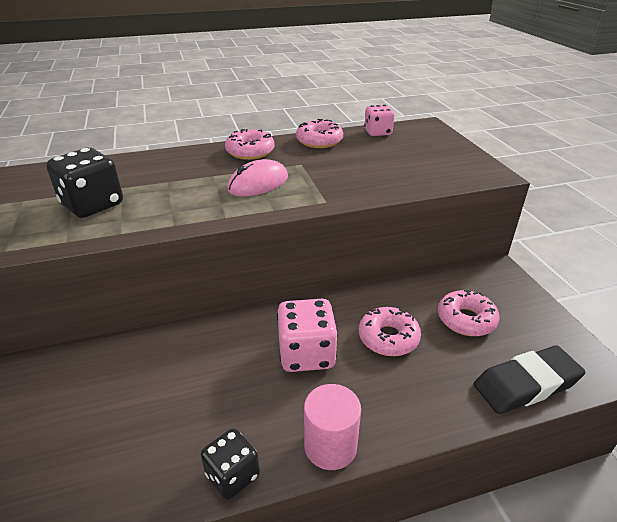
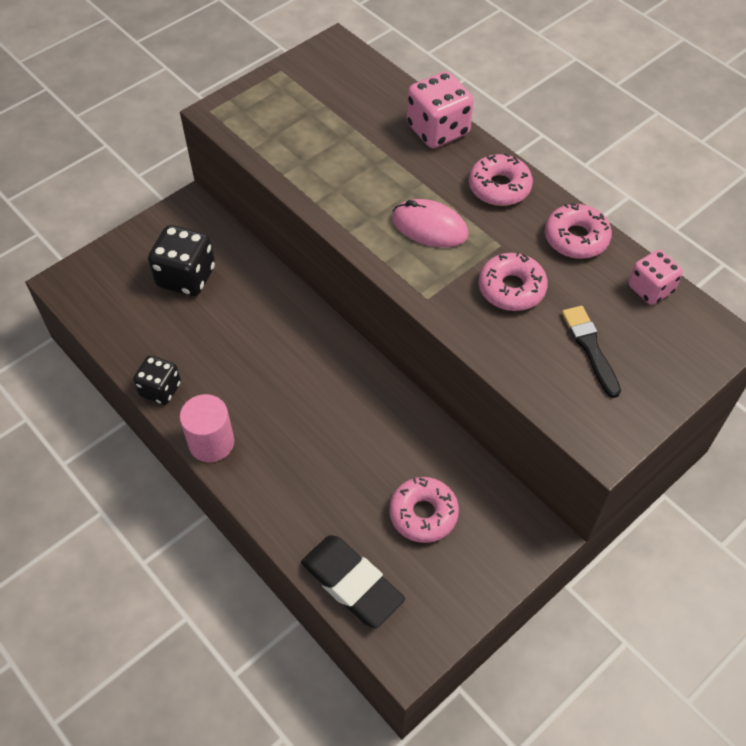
camera: 65 degrees right, 20 degrees up
(92, 205) = (313, 129): black dice -> black dice (186, 277)
(306, 354) = (301, 388): pink dice -> pink dice (438, 130)
(388, 338) = (356, 448): pink donut -> pink donut (511, 288)
(412, 159) = (590, 348): none -> black brush

